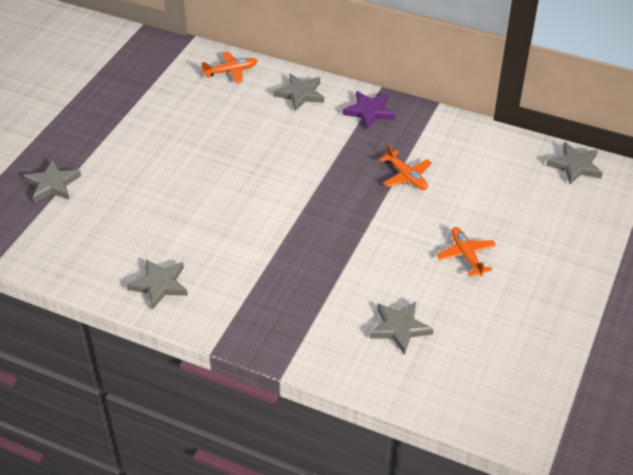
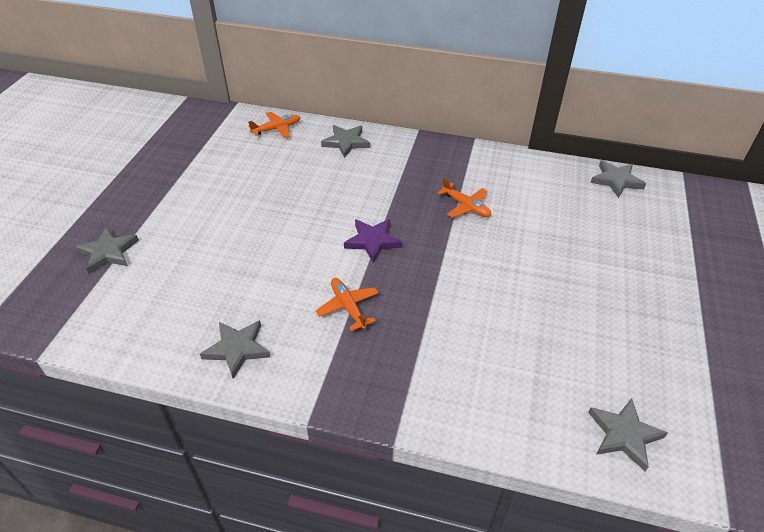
camera: 10 degrees left, 0 degrees up
(369, 111) = (414, 151): purple star -> purple star (372, 241)
(399, 328) = (507, 364): grey star -> grey star (624, 435)
(466, 255) = (548, 277): orange plane -> orange plane (348, 307)

